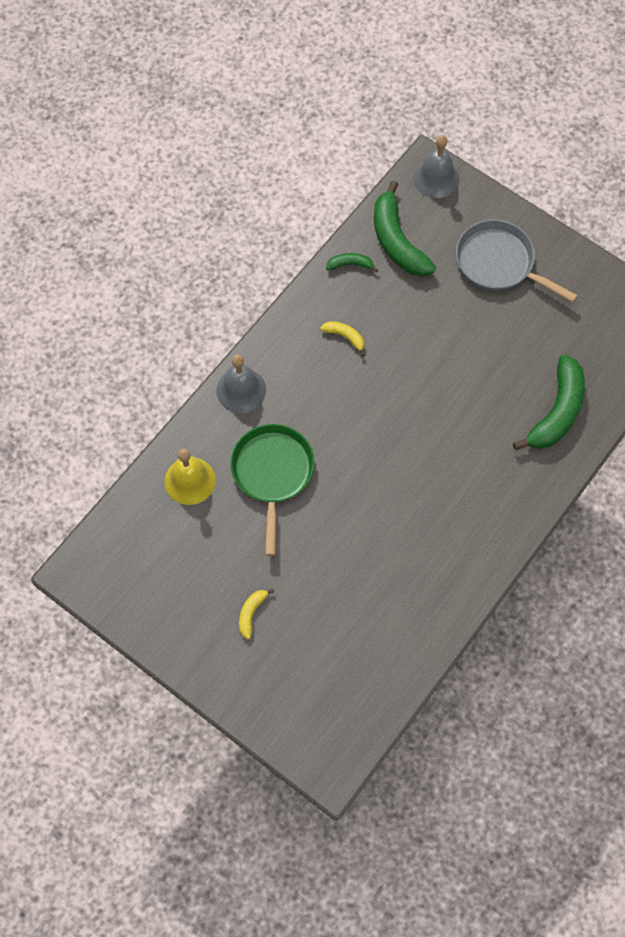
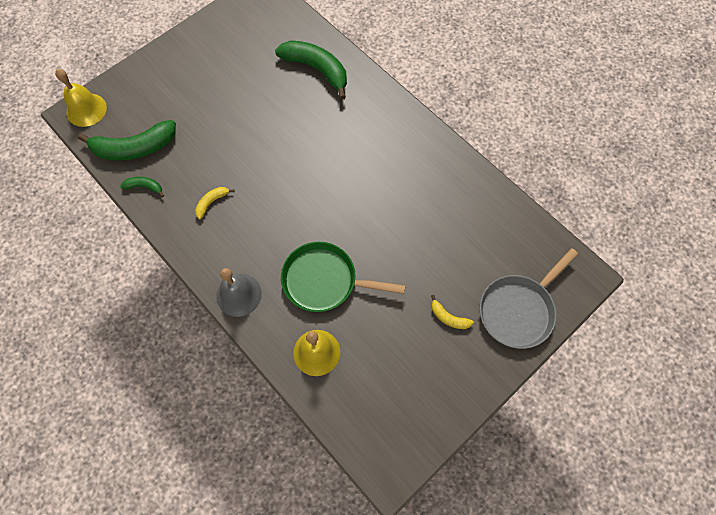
camera: 80 degrees left, 0 degrees up
(350, 265) = (144, 187): green banana -> green banana turned 90 degrees clockwise
(436, 178) = (86, 110): grey bell -> yellow bell
(499, 263) = (180, 81): grey pan -> grey pan (519, 309)

